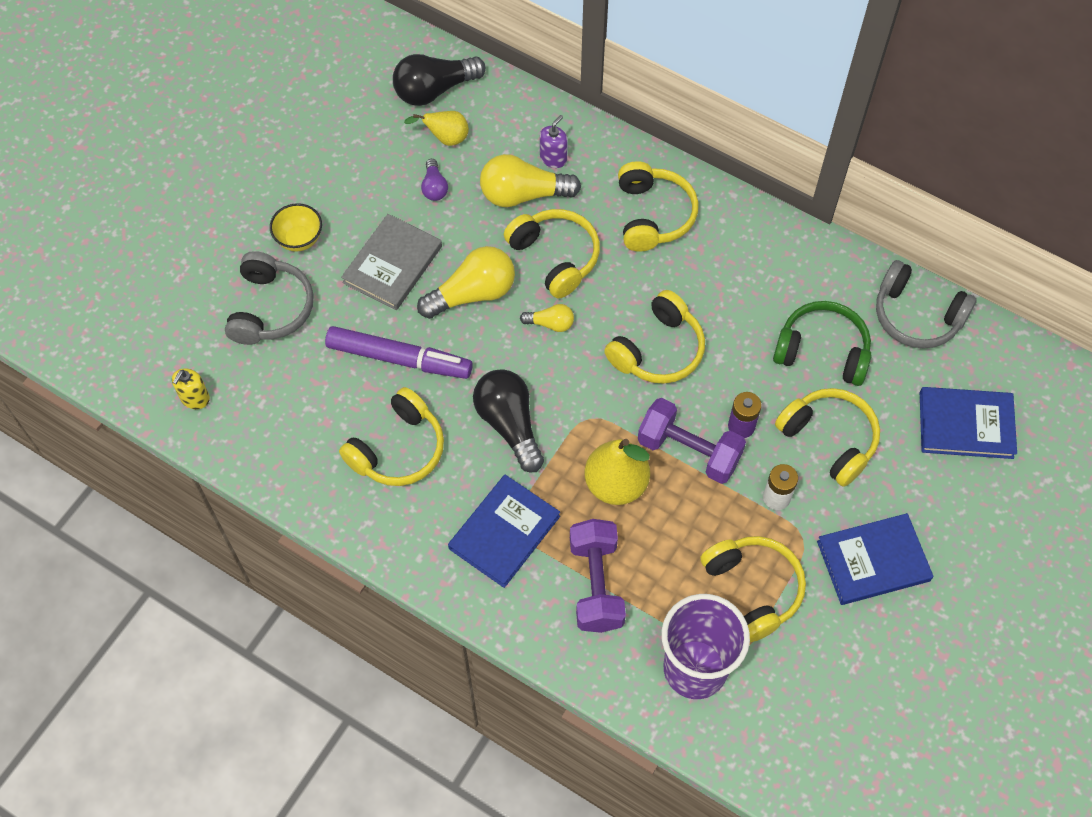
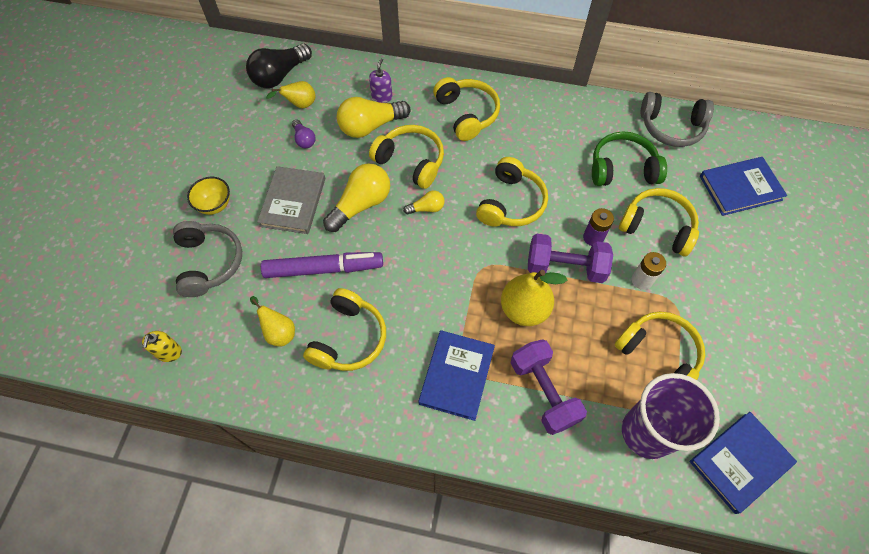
camera: 20 degrees left, 0 degrees up
(322, 415) = (279, 332): none -> yellow pear
(509, 424) = (426, 291): black light bulb -> none
(873, 561) = (730, 303): blue book -> blue book (740, 462)

